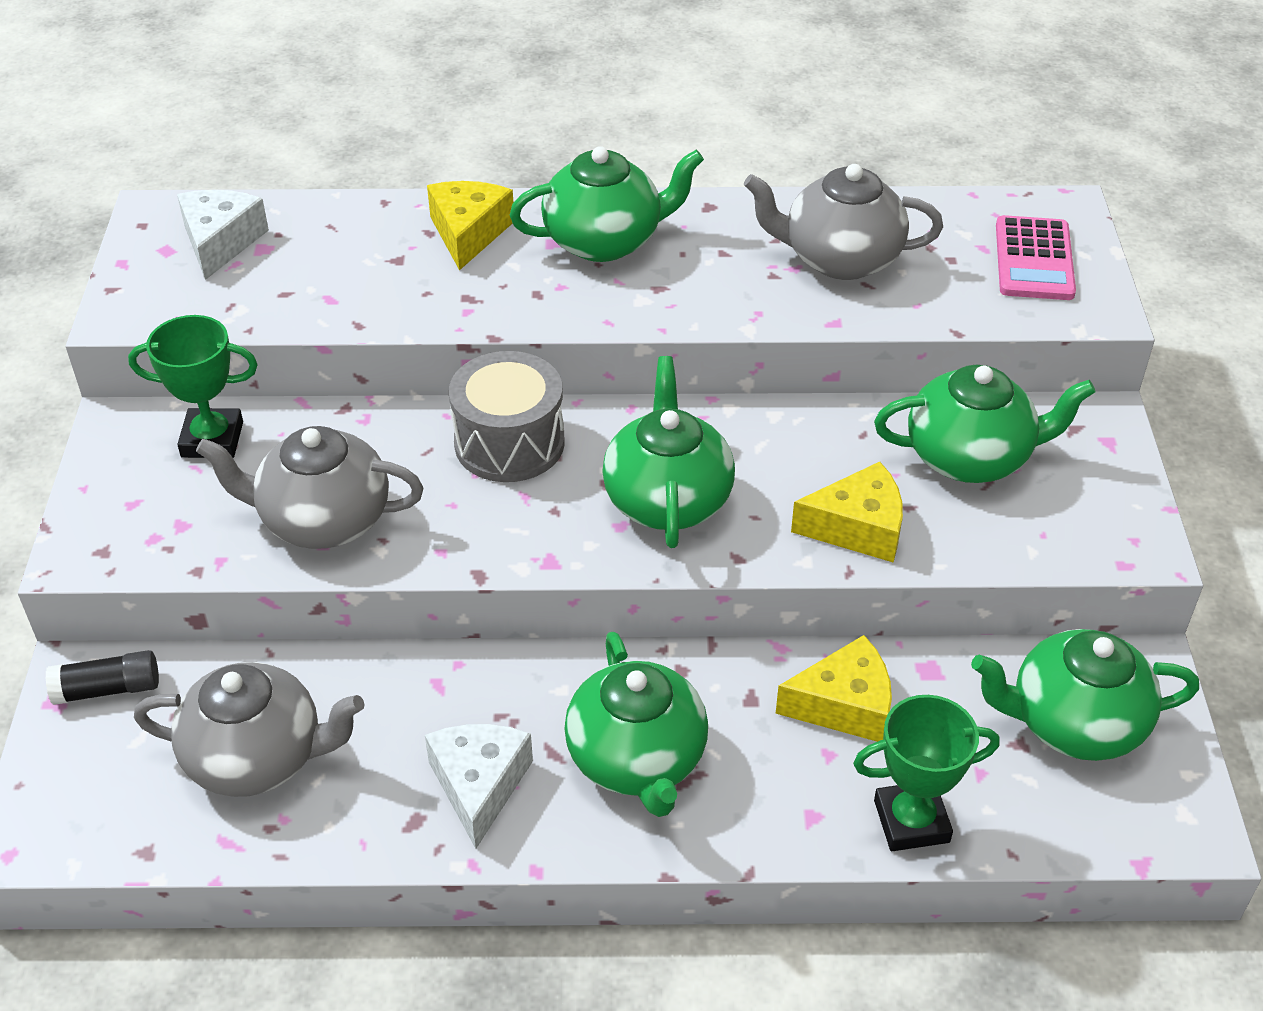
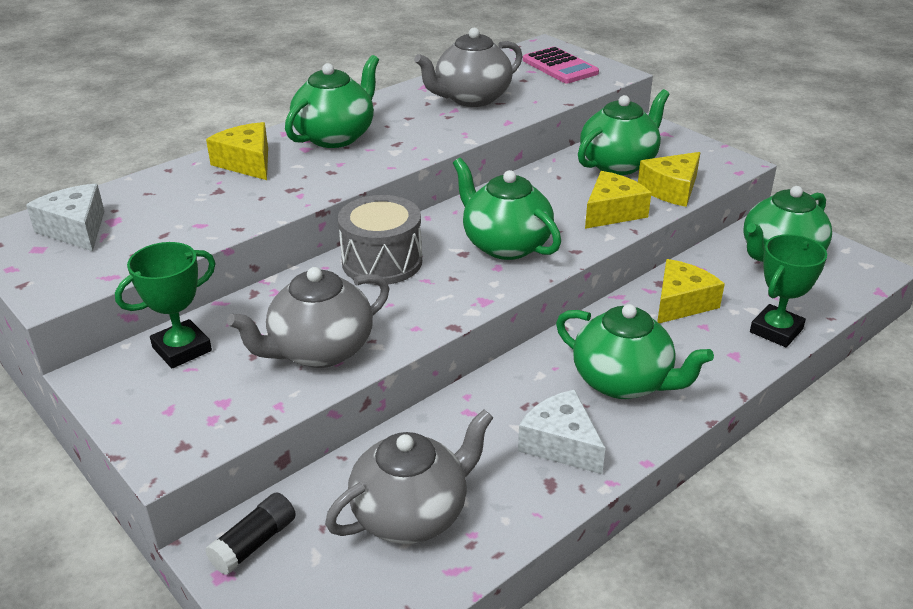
camera: 40 degrees left, 10 degrees down
(984, 538) = (671, 190): none -> yellow cheese

